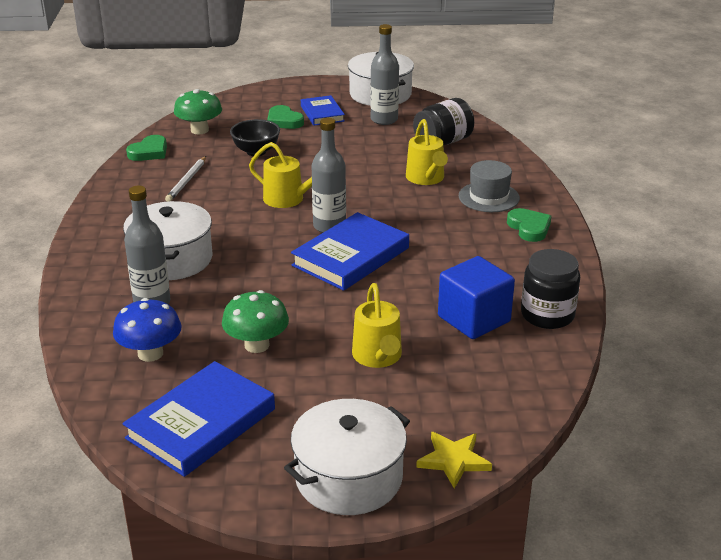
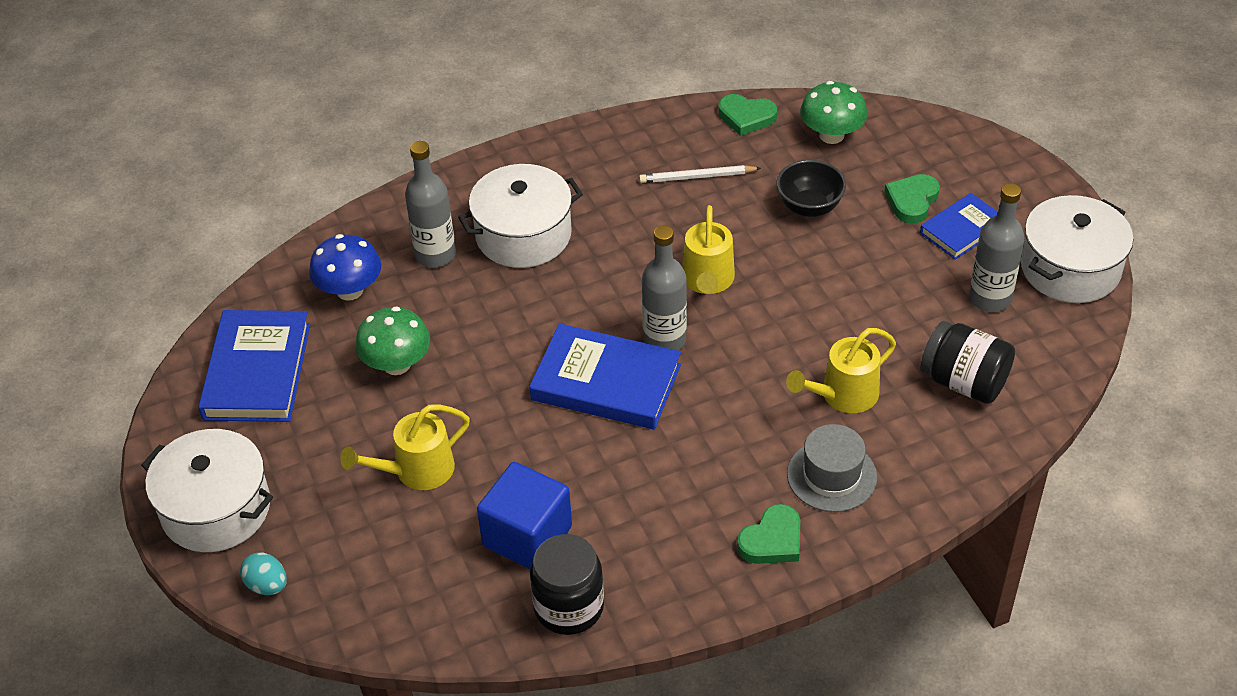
camera: 70 degrees right, 15 degrees up
(201, 423) = (257, 371): blue book -> blue book turned 75 degrees clockwise
(453, 460) = (267, 585): yellow star -> turquoise egg

